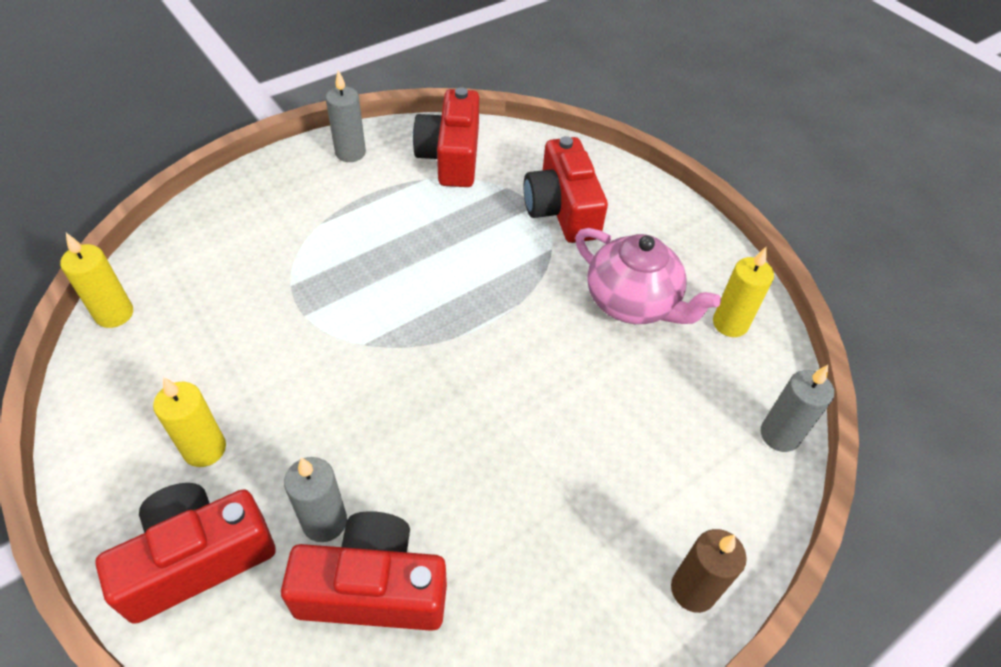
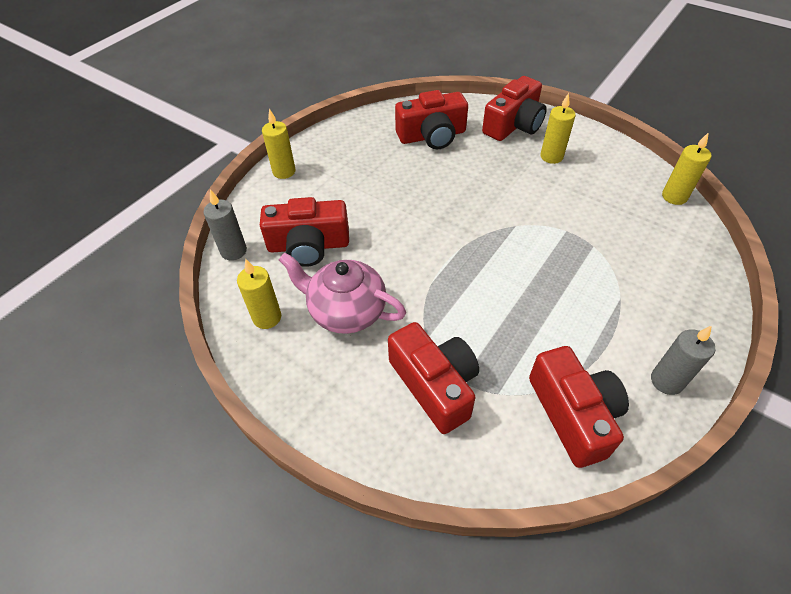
camera: 165 degrees right, 0 degrees up
(324, 522) = (470, 148): grey candle -> none
(666, 408) = (308, 245): none -> red camera
(693, 590) = (284, 171): brown candle -> yellow candle

